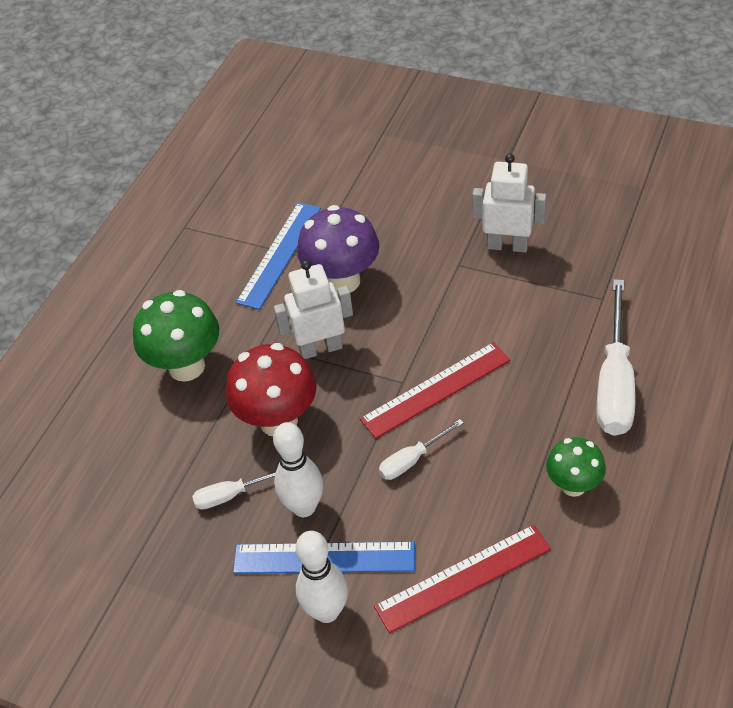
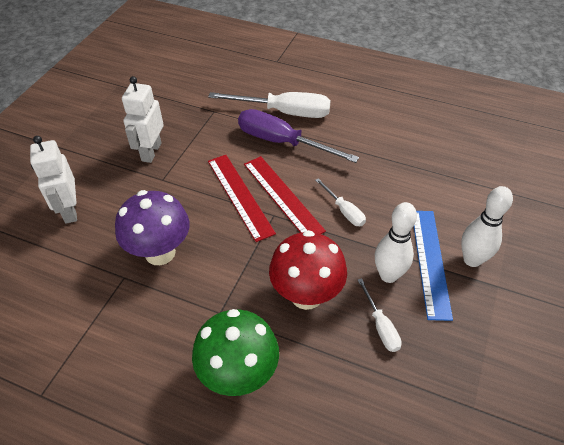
camera: 95 degrees left, 0 degrees up
(279, 254) = (112, 301): blue ruler -> none
(320, 348) = (233, 267): white robot -> white robot (70, 210)
(463, 577) = (433, 188): red ruler -> red ruler (240, 196)
(544, 383) = (282, 142): none -> purple screwdriver
(573, 485) = (362, 136): green mushroom -> none

